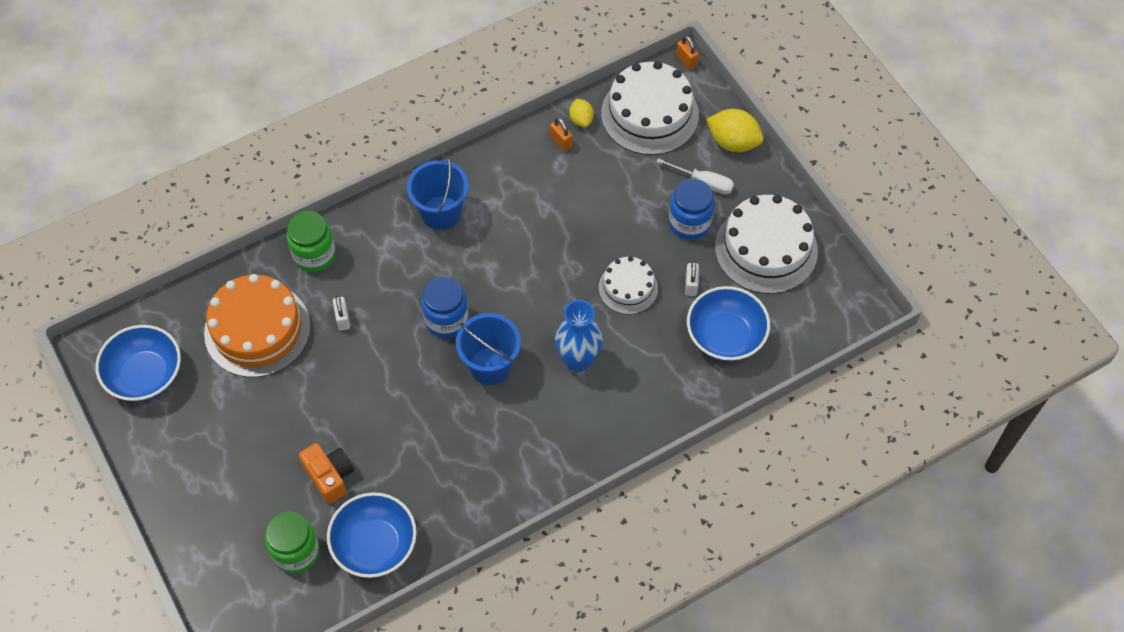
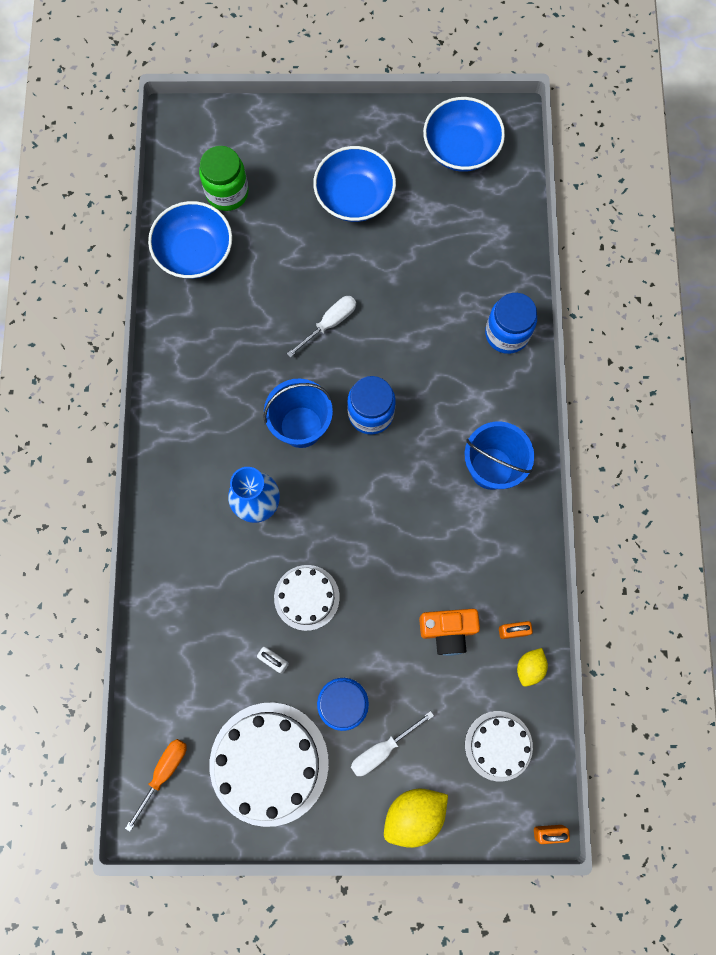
camera: 120 degrees right, 15 degrees up
(257, 330) = (454, 252): orange cake -> none
(314, 255) = (507, 334): green jar -> blue jar
(330, 476) = (277, 246): orange camera -> orange camera (448, 631)
(342, 319) = (424, 326): white padlock -> none
(382, 393) = (329, 323): none -> white screwdriver
(581, 120) = (529, 667): yellow lemon -> yellow lemon turned 75 degrees counterclockwise
(650, 114) = (498, 745): white cake -> white cake, size x0.57
(725, 336) = (200, 659): blue bowl -> blue bowl (354, 197)
(824, 314) = (163, 773): none -> orange screwdriver

